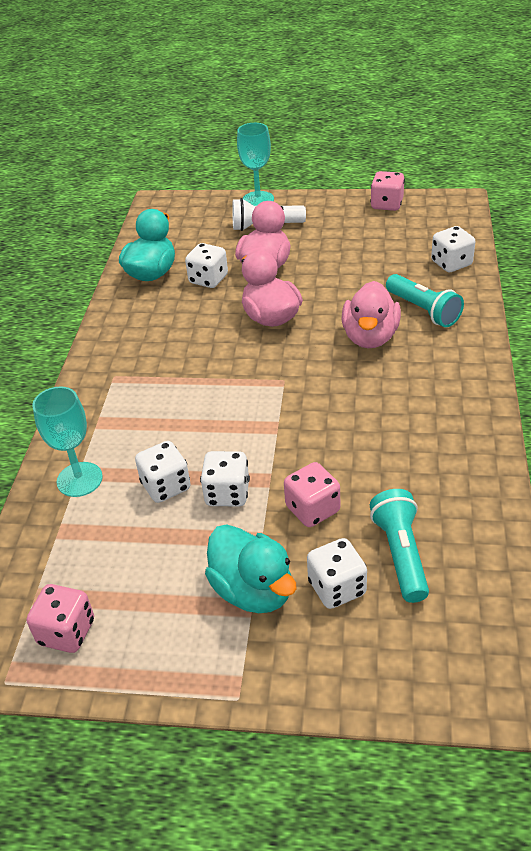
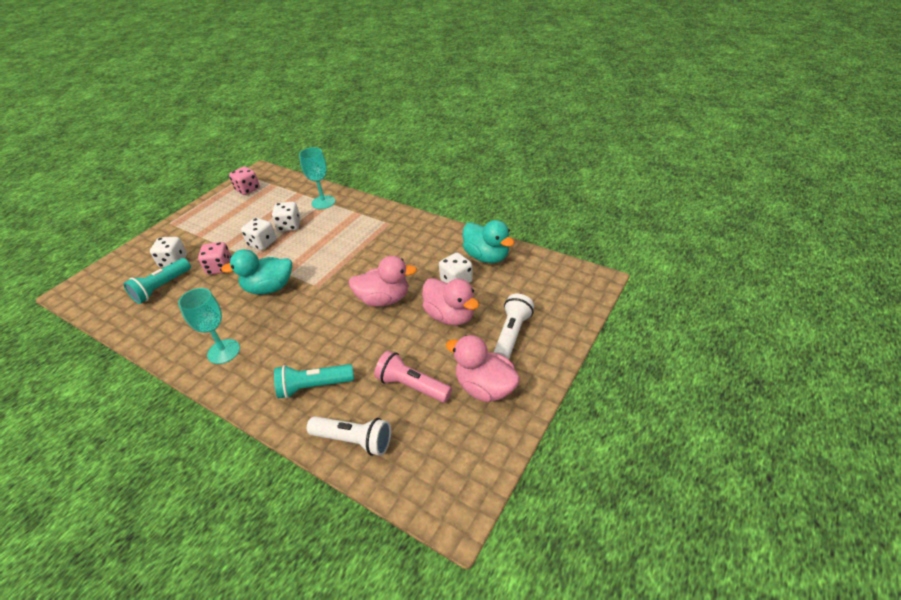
camera: 115 degrees right, 0 degrees up
(253, 590) = (204, 238): turquoise duck -> turquoise duck (269, 288)
(258, 200) = (563, 343): turquoise goblet -> turquoise goblet (223, 351)
(370, 256) = (412, 386): none -> pink flashlight
(370, 337) = (315, 342): pink duck -> pink duck (485, 387)
(387, 204) = (492, 441): pink dice -> none
(400, 554) = (161, 288): turquoise flashlight -> turquoise flashlight turned 105 degrees clockwise
(451, 263) = (354, 440): white dice -> white flashlight

